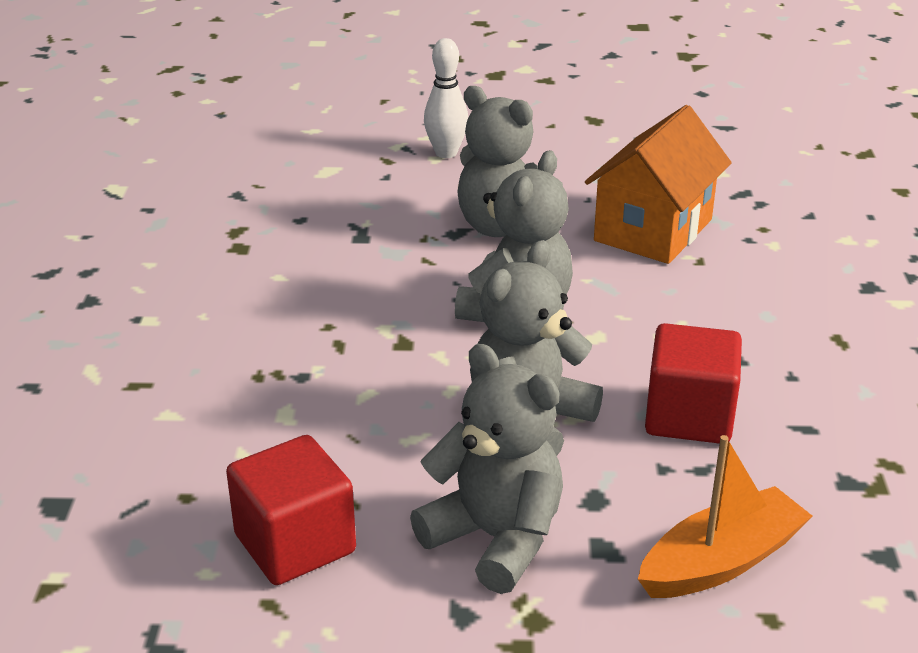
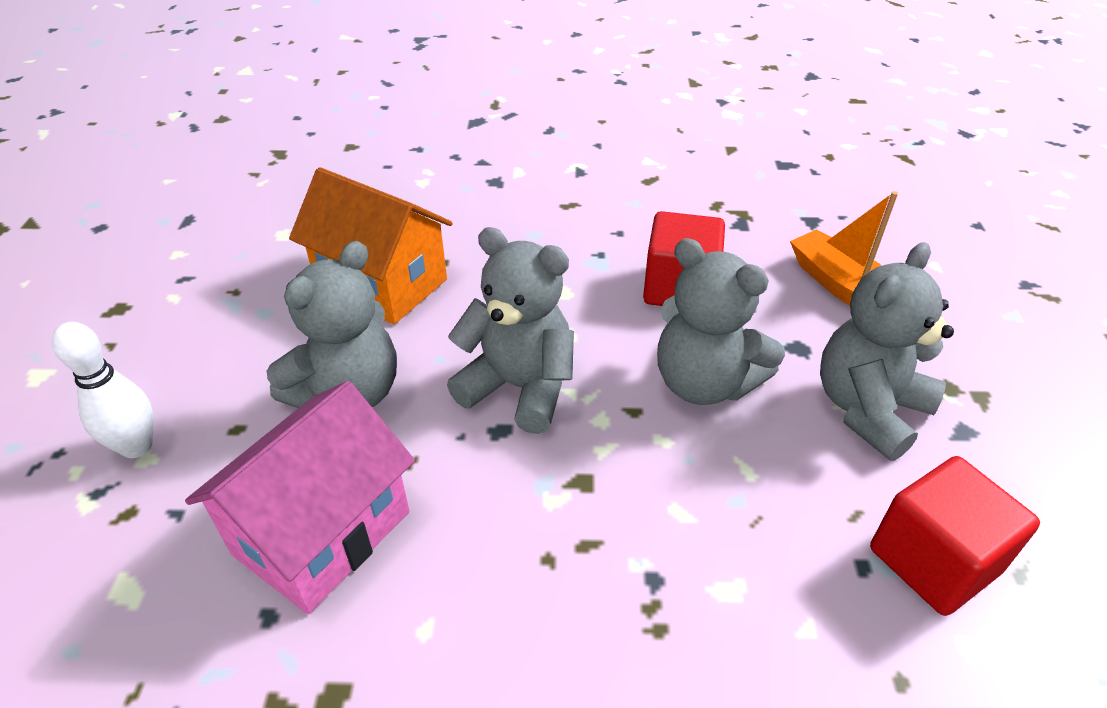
camera: 90 degrees left, 10 degrees up
(363, 230) = (322, 533): none -> pink house

